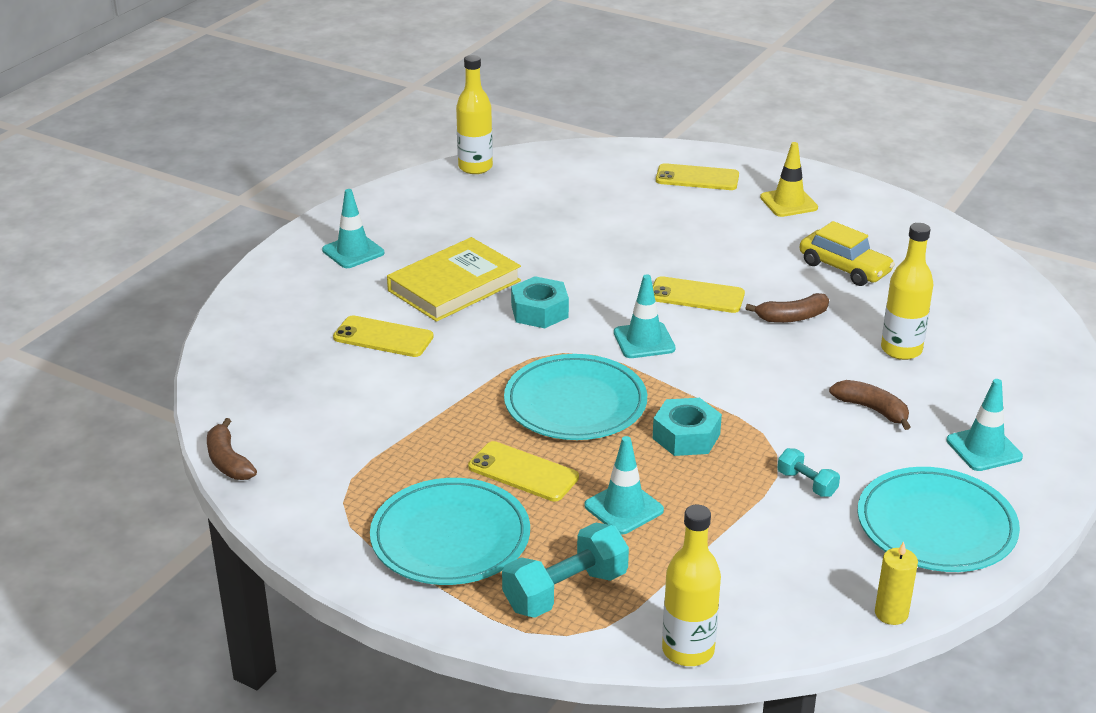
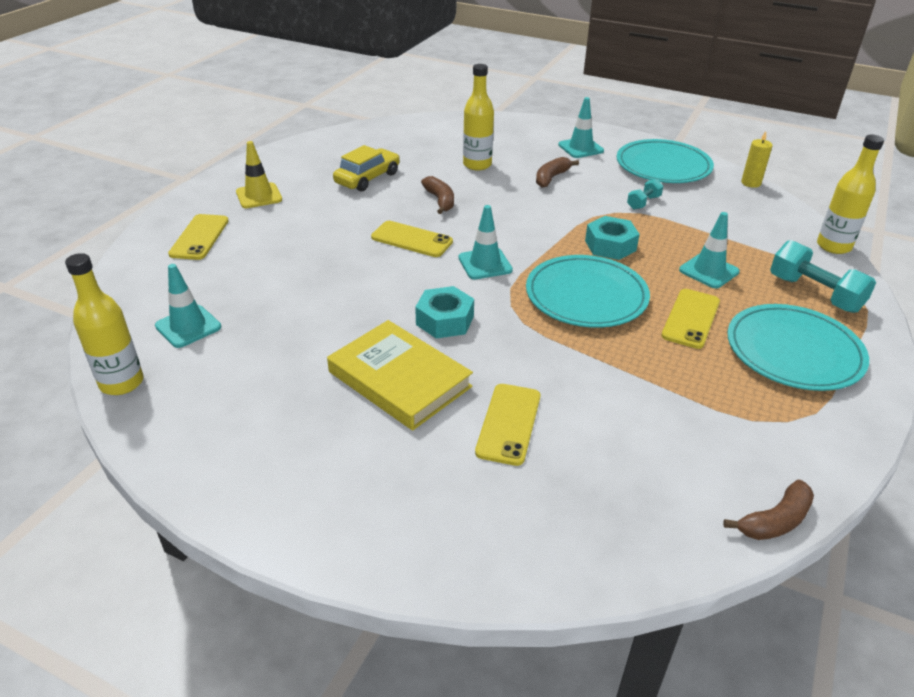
camera: 95 degrees left, 5 degrees up
(353, 251) = (320, 473): turquoise traffic cone -> turquoise traffic cone (188, 326)
(696, 296) = (412, 239): yellow phone -> yellow phone turned 75 degrees counterclockwise

